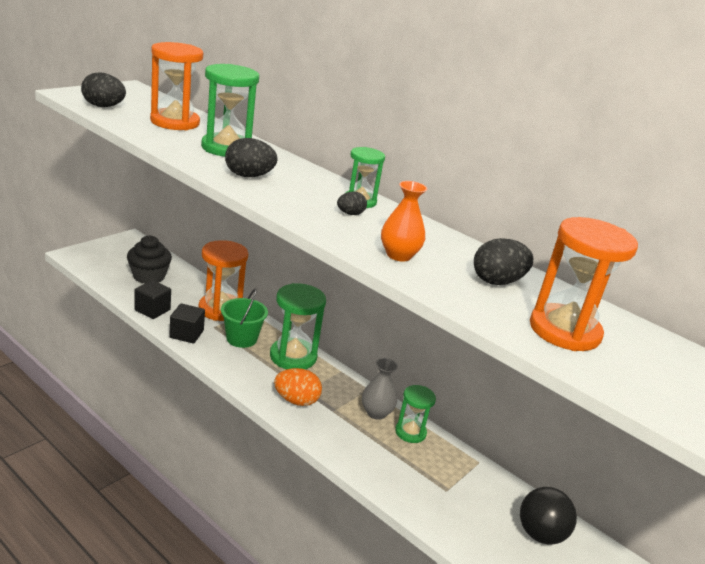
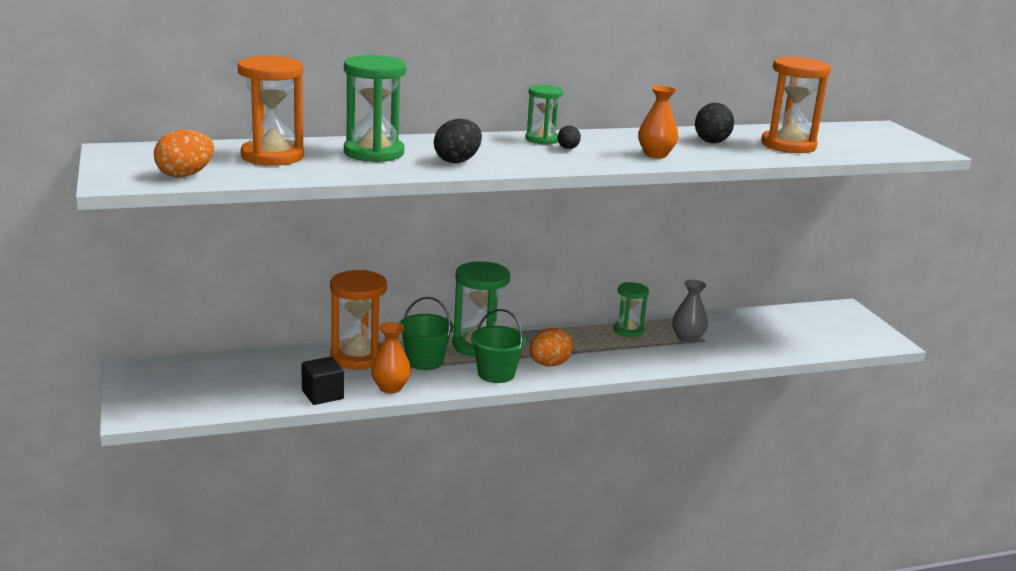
camera: 55 degrees left, 5 degrees down
(103, 106) = (185, 175): black egg -> orange egg
(149, 276) = (243, 379): black cupcake -> none
(186, 334) = (390, 387): black cube -> orange vase
(253, 377) = (496, 374): none -> green bucket
(376, 413) = (592, 335): grey vase -> grey vase (687, 338)
(540, 534) = (768, 325): black ball -> none

